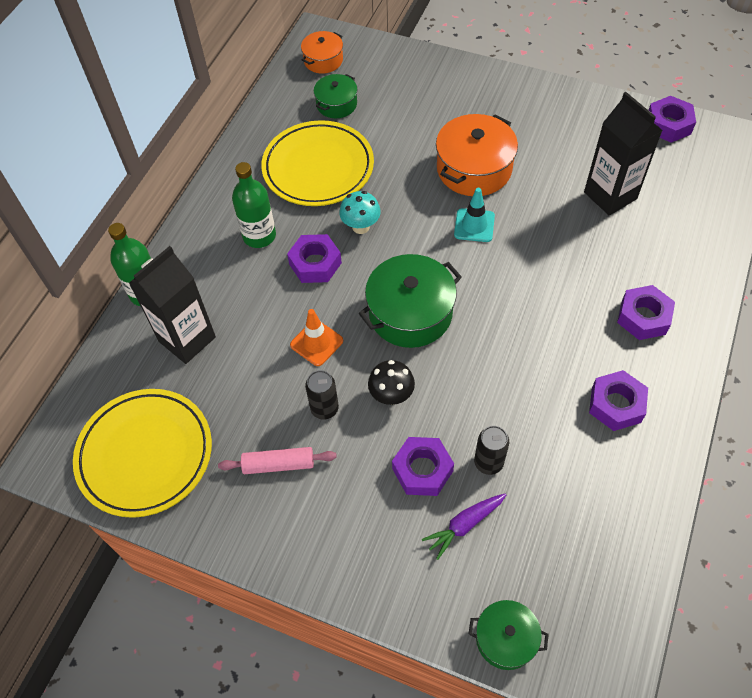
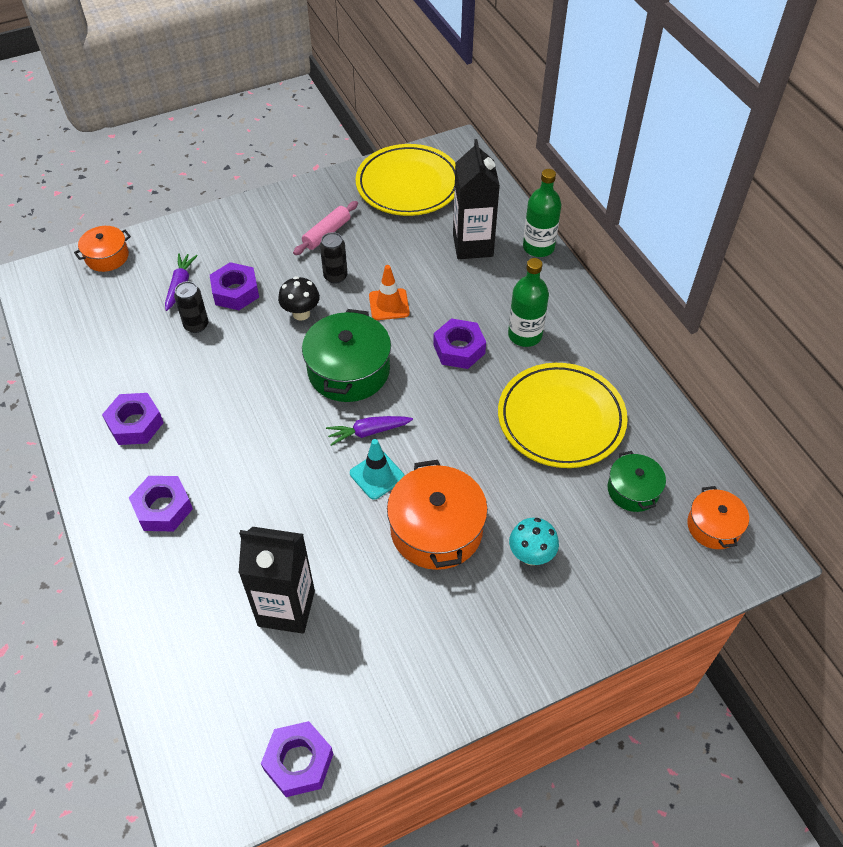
camera: 130 degrees right, 5 degrees down
(361, 227) = (463, 401): turquoise mushroom -> turquoise mushroom (531, 555)
(448, 257) = (368, 432): none -> purple carrot
(505, 638) = (107, 256): green pot -> orange pot

